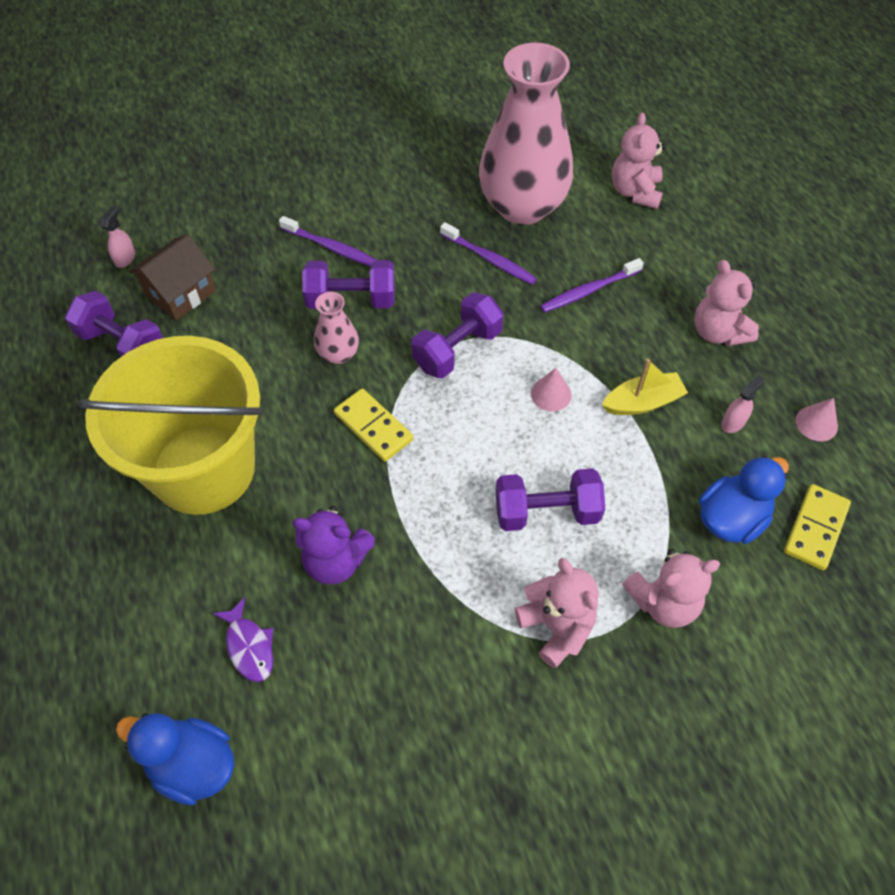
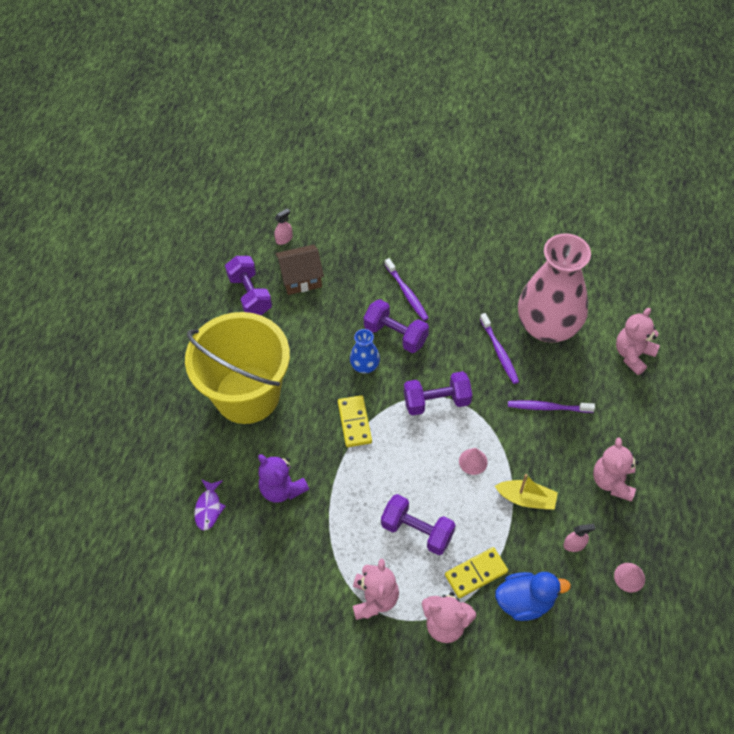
camera: 35 degrees right, 0 degrees up
(193, 764) = (145, 551): blue duck -> none
(338, 354) = (365, 366): pink vase -> blue vase
(815, 528) = (573, 639): yellow domino -> yellow domino (476, 573)

